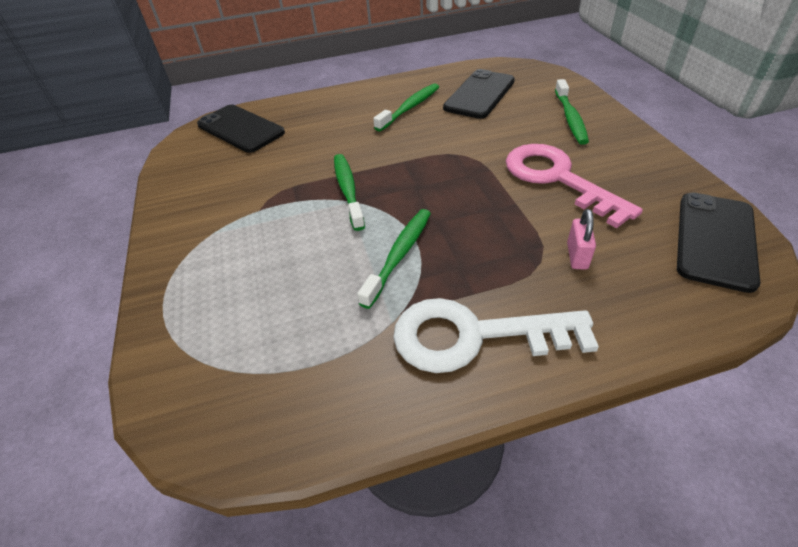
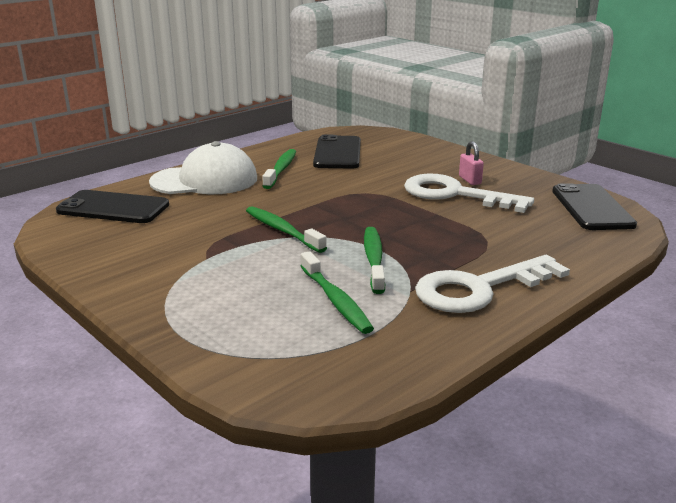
camera: 30 degrees left, 20 degrees down
(335, 109) = (205, 180): none -> white cap
(557, 179) = (455, 194): pink key -> white key
(570, 118) = (430, 158): green toothbrush -> green toothbrush (336, 300)
(577, 256) = (510, 233): pink padlock -> pink padlock (470, 180)

